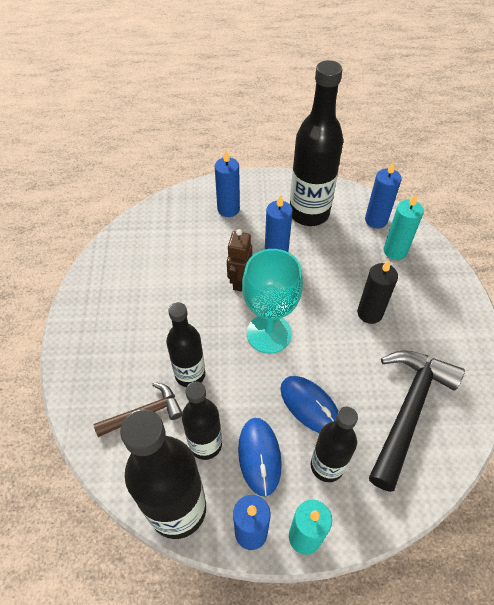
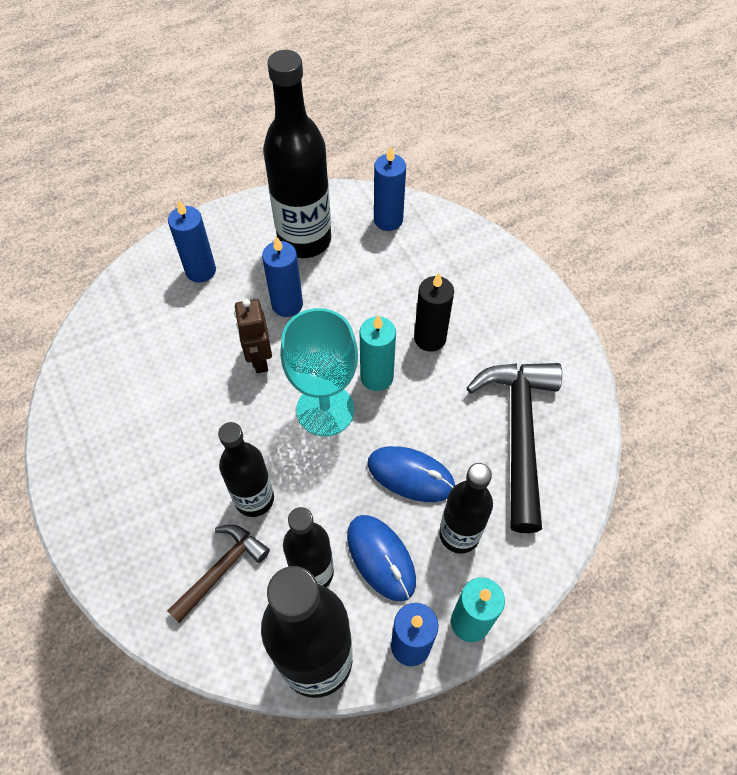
camera: 25 degrees left, 5 degrees up
(395, 251) = (426, 251): turquoise candle -> turquoise candle (376, 377)

